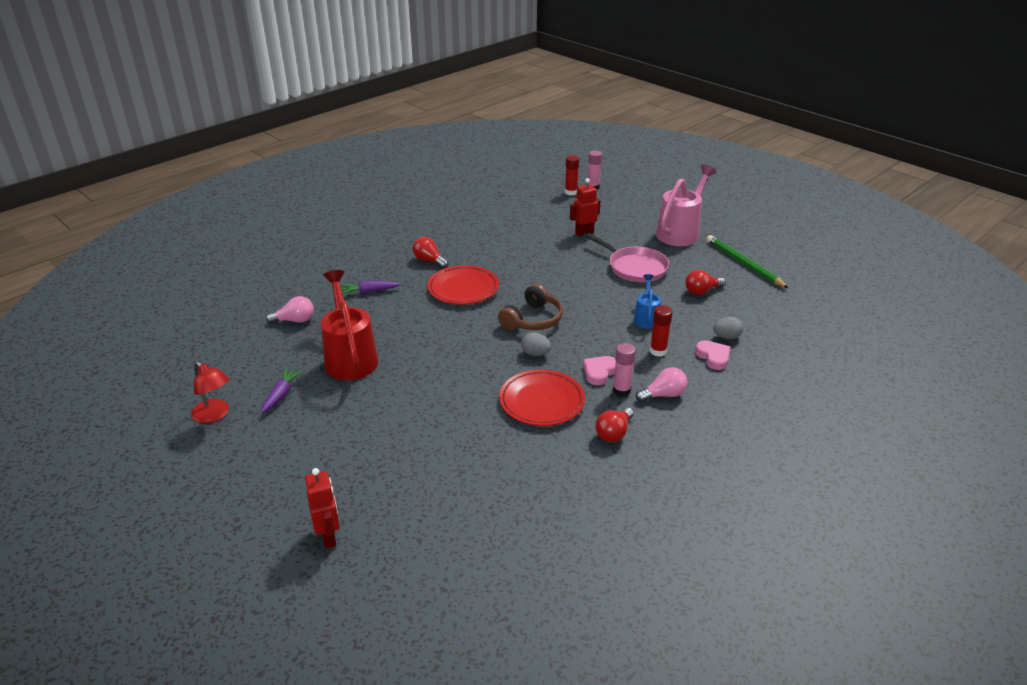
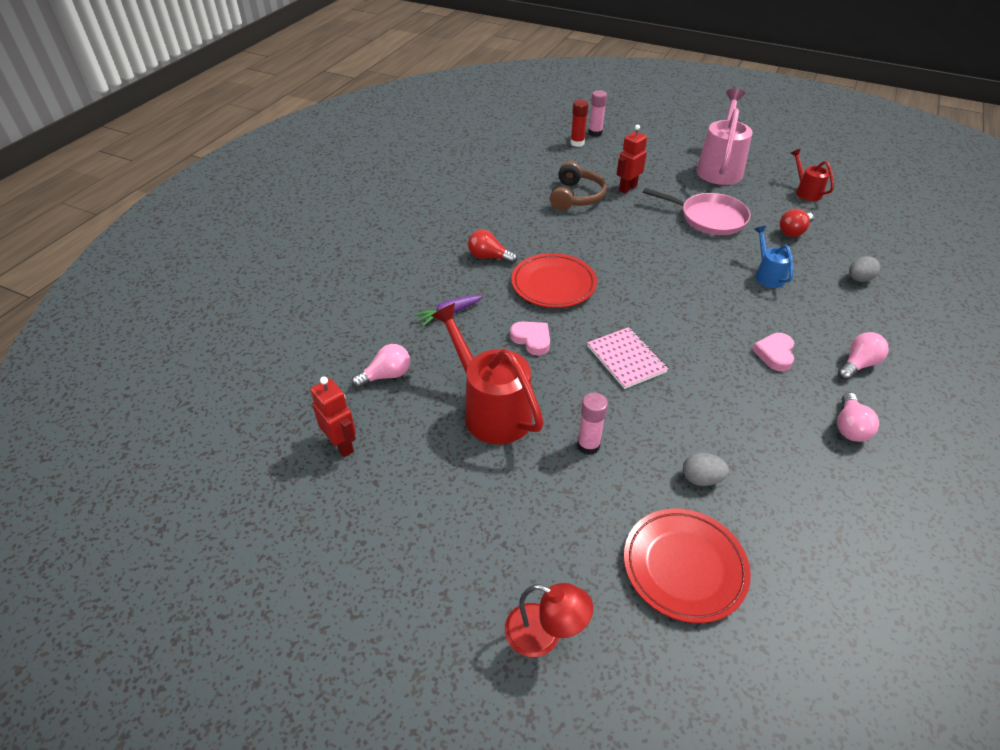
camera: 20 degrees left, 10 degrees up
(214, 415) = (378, 546): red lamp -> red lamp (544, 634)
(281, 395) = (444, 488): purple carrot -> none
(329, 537) = (656, 685): red robot -> red robot (342, 445)
(476, 349) = (626, 359): none -> pink notebook
(533, 319) = (657, 305): brown headphones -> brown headphones (576, 197)
(535, 354) = (693, 348): grey egg -> grey egg (701, 479)
(541, 401) = (747, 408): red plate -> red plate (684, 567)
(614, 433) = (849, 427): red light bulb -> pink light bulb
(621, 391) = (814, 371): pink glue stick -> pink glue stick (588, 445)
(658, 351) = (810, 312): red glue stick -> none
(713, 357) = (866, 306): pink heart -> pink heart (532, 339)
(743, 264) = (806, 191): green pencil -> red watering can

